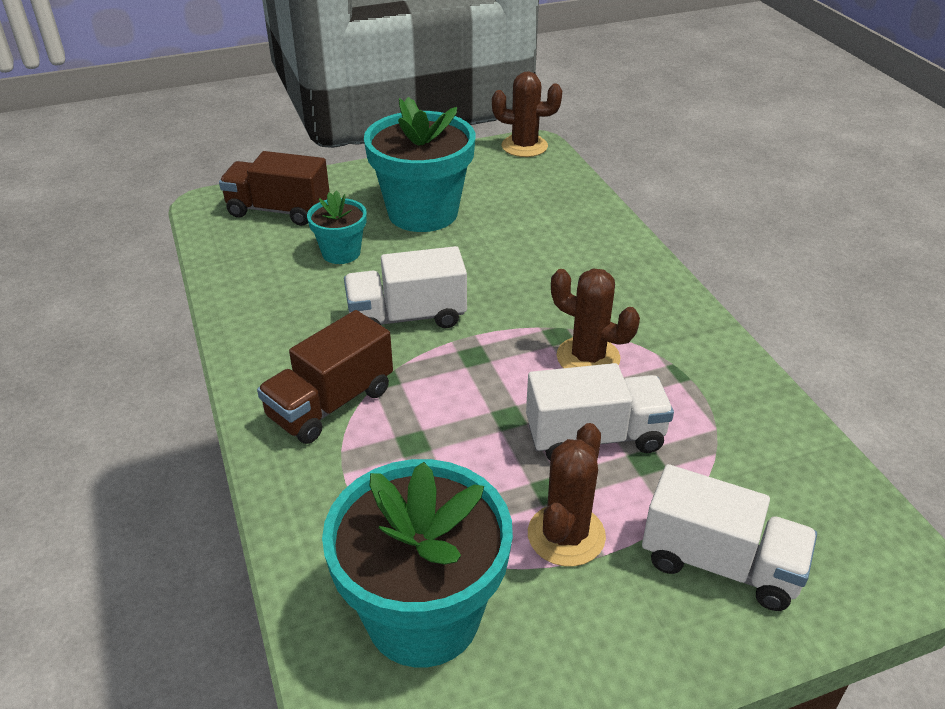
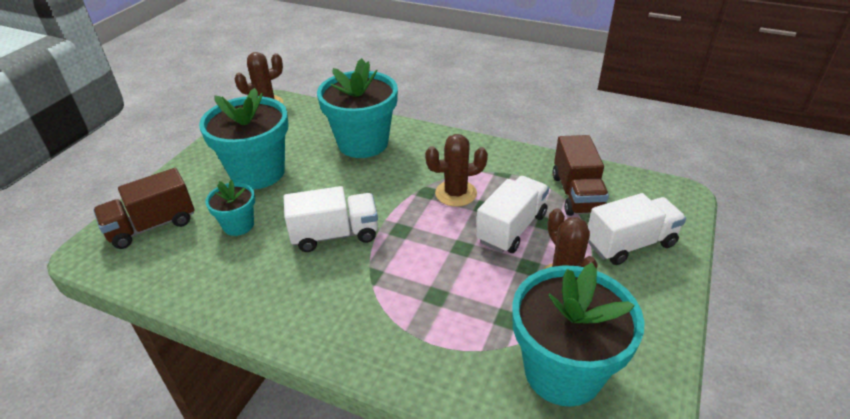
camera: 45 degrees left, 0 degrees up
(330, 403) = (361, 311): brown truck -> brown truck (576, 194)
(407, 317) = (335, 235): white truck -> white truck turned 135 degrees counterclockwise
(565, 241) = (363, 143): none -> turquoise flower pot

